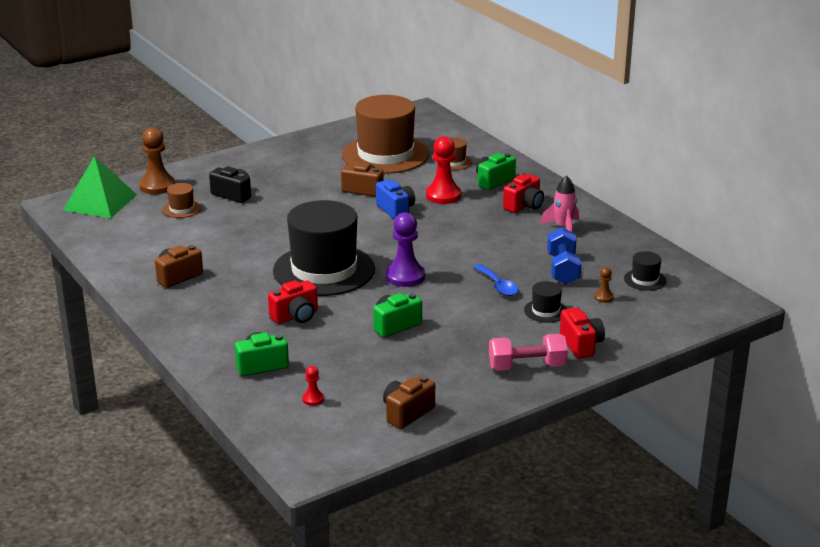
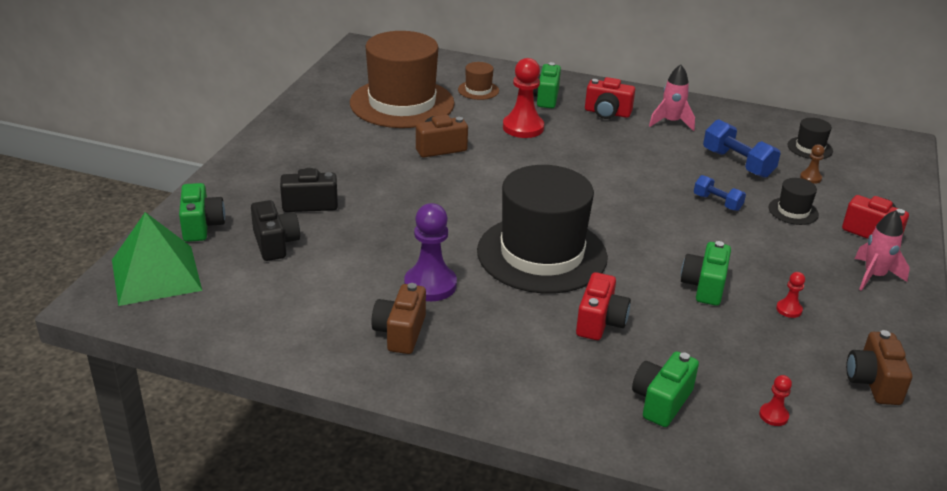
camera: 40 degrees left, 5 degrees up
(157, 186) = (202, 226): brown pawn -> green camera
(181, 209) = (275, 244): brown hat -> black camera
(396, 210) = (504, 159): blue camera -> none
(405, 276) = (626, 227): purple pawn -> purple pawn (430, 285)
(427, 358) = (789, 309): none -> red pawn
(498, 286) = (717, 202): blue spoon -> blue dumbbell
(524, 206) = (607, 113): red camera -> red camera turned 105 degrees clockwise
(527, 367) = (874, 276): pink dumbbell -> pink rocket

